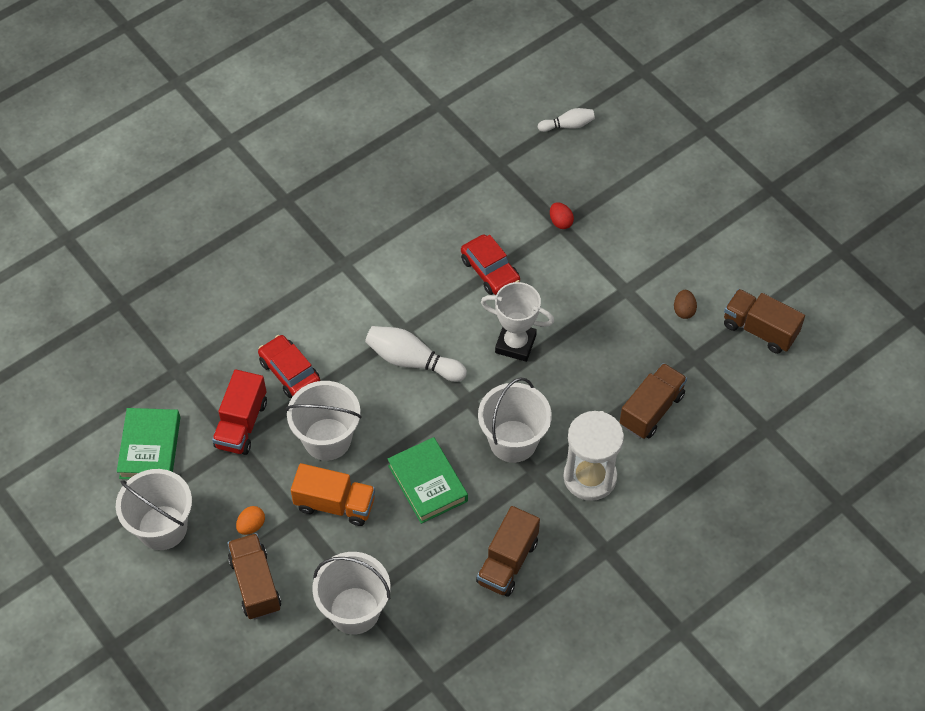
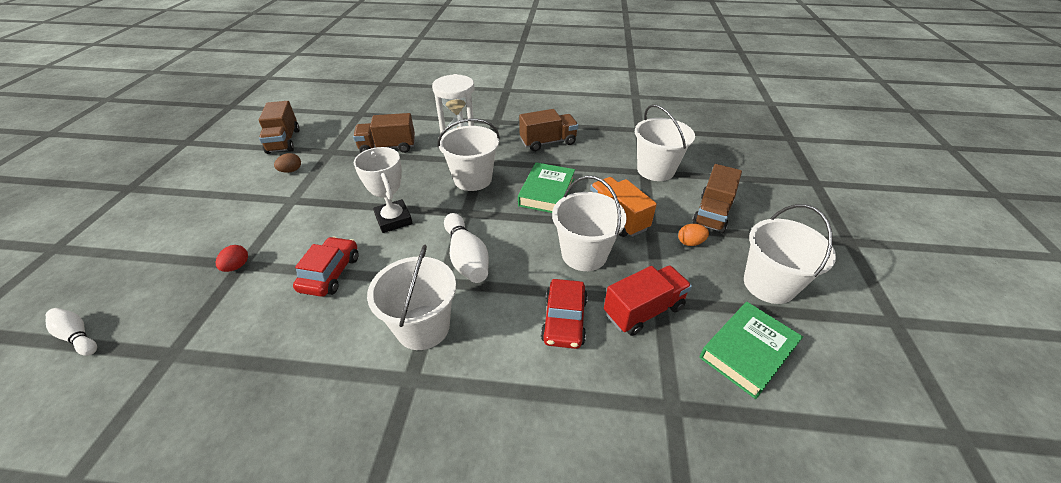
camera: 135 degrees left, 15 degrees down
(375, 293) = (423, 327): none -> white bucket

